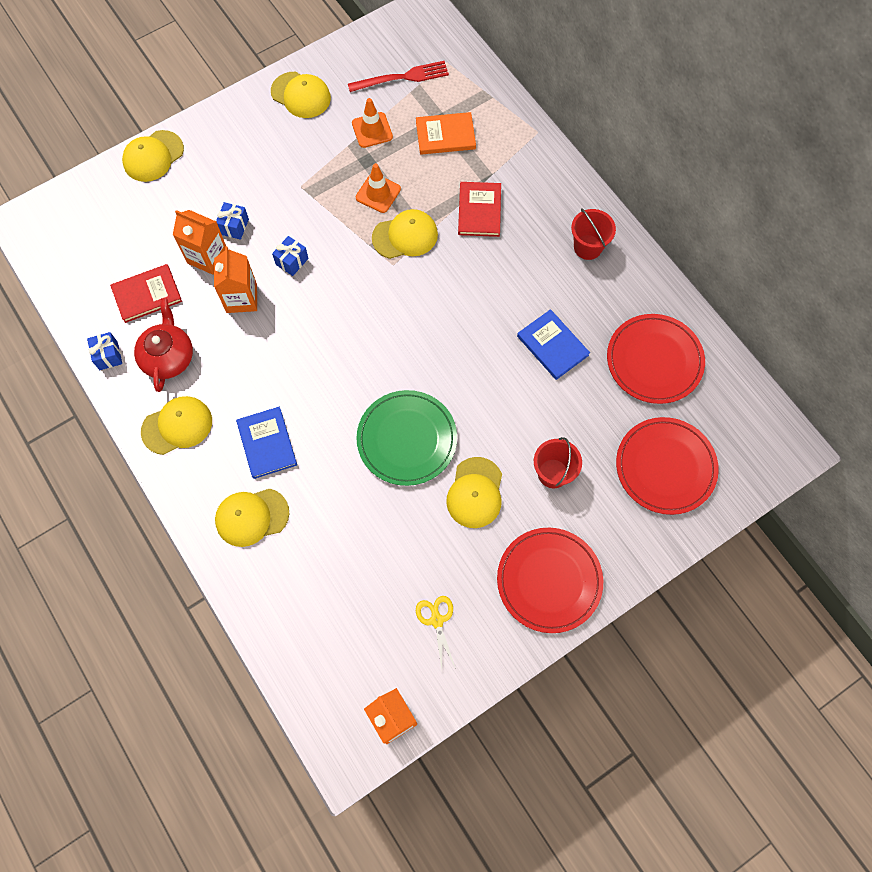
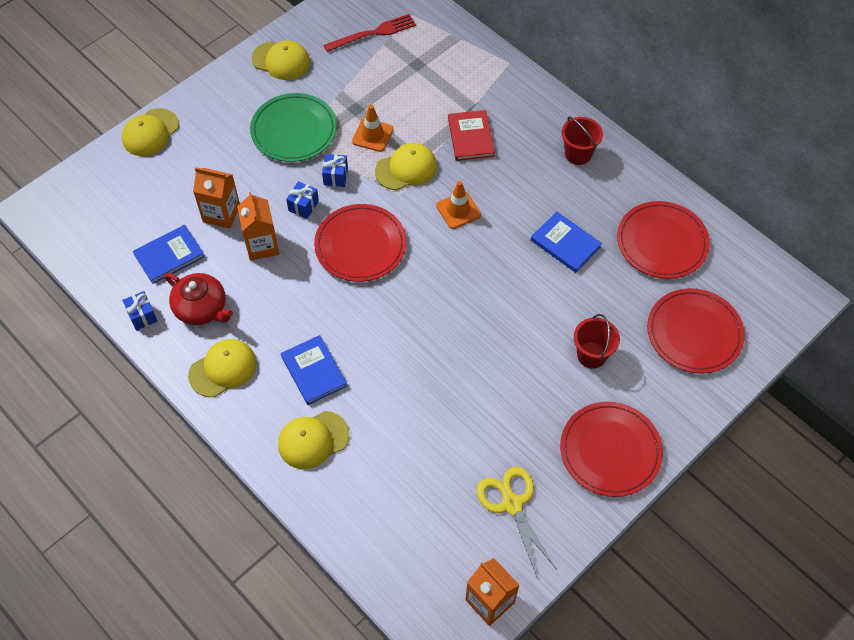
camera: 10 degrees left, 10 degrees down
(147, 294) = (169, 255): red book -> blue book
(168, 357) = (201, 308): red teapot -> red teapot turned 135 degrees clockwise
(234, 226) = (242, 183): blue gift -> blue gift (335, 176)
(341, 314) = (360, 245): none -> red plate
(372, 130) = (355, 82): orange traffic cone -> orange traffic cone (458, 210)
(407, 439) = (447, 346): green plate -> green plate (294, 130)
(437, 620) = (512, 504): yellow scissors -> yellow scissors, size x1.58
(445, 135) = (424, 77): orange book -> none
(475, 493) = (523, 384): yellow cap -> none

